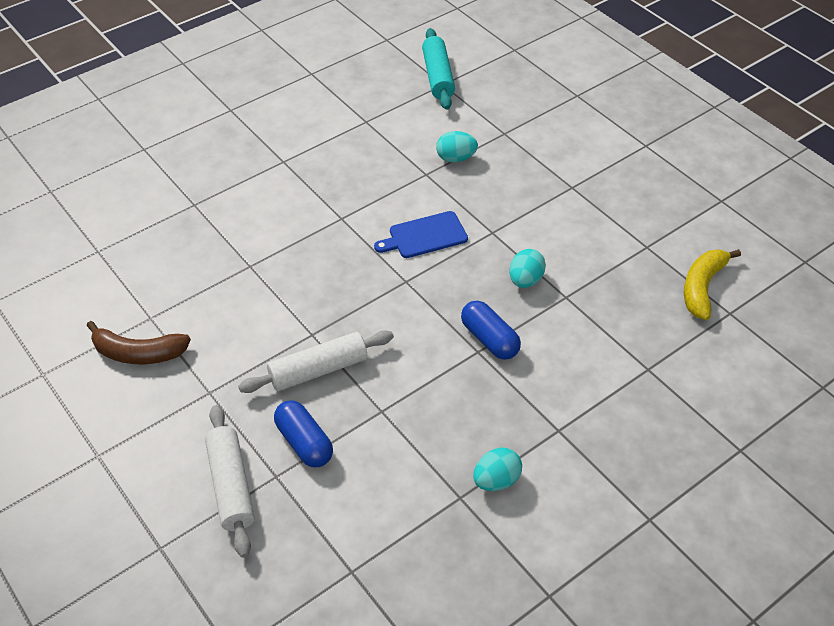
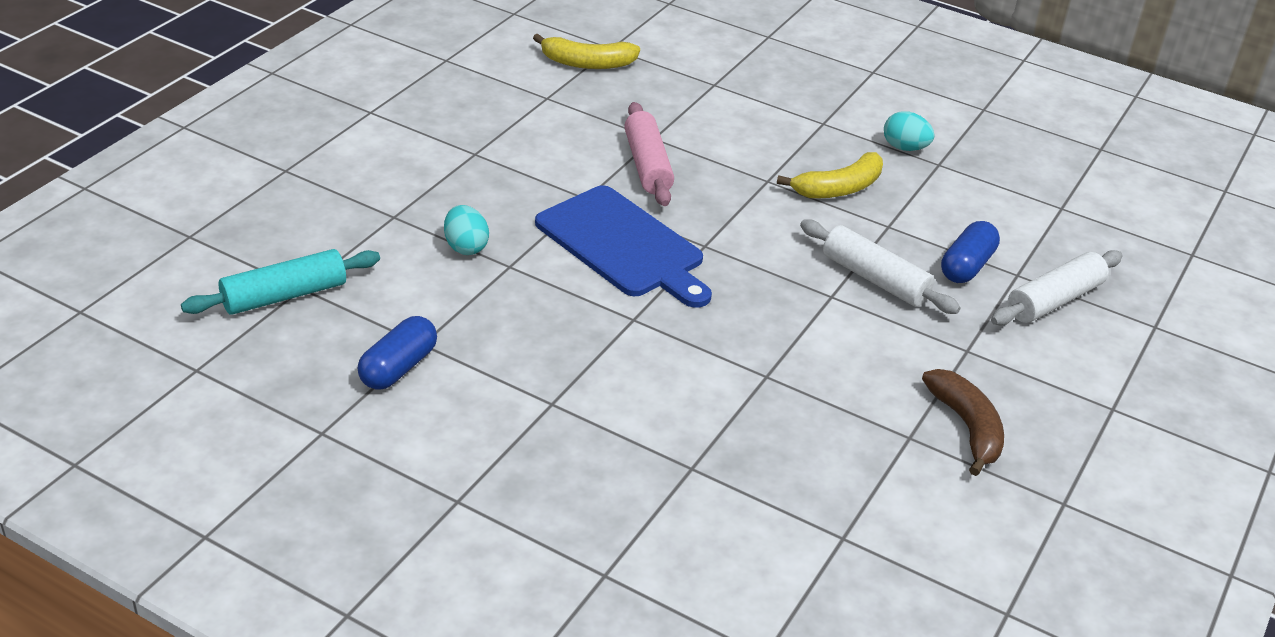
camera: 115 degrees left, 10 degrees down
(425, 236) = (623, 245): blue cutting board -> blue cutting board, size x1.72
(448, 398) = (839, 188): none -> yellow banana
(489, 339) = (746, 175): blue capsule -> blue capsule (398, 367)
(525, 280) = (647, 165): turquoise egg -> pink rolling pin

